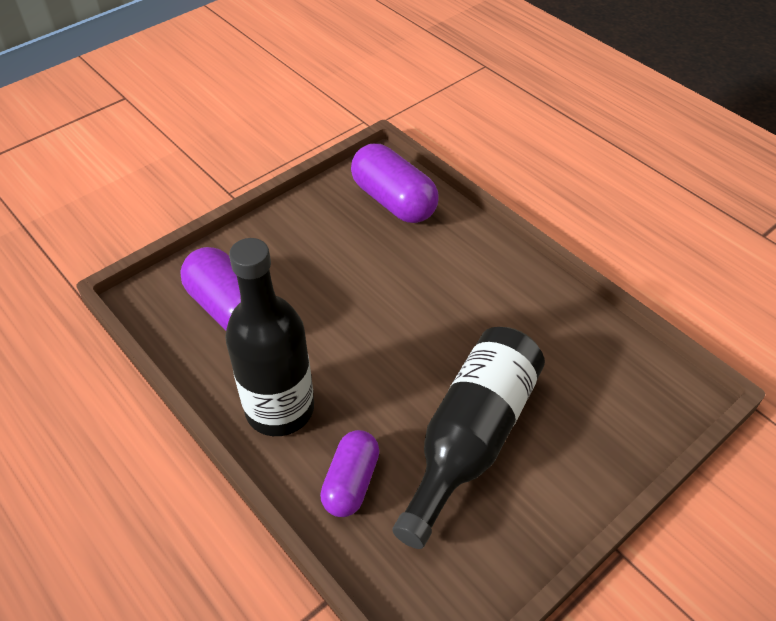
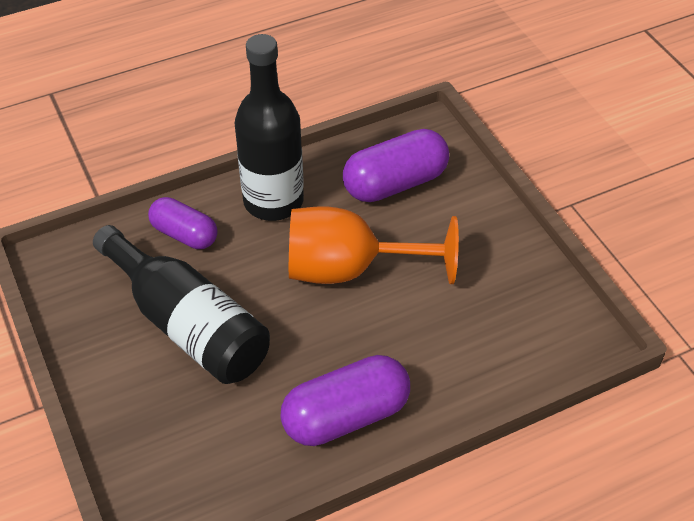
camera: 105 degrees right, 0 degrees up
(356, 322) = (350, 269): none -> orange goblet
(393, 201) = (520, 338): purple capsule -> purple capsule (346, 416)

